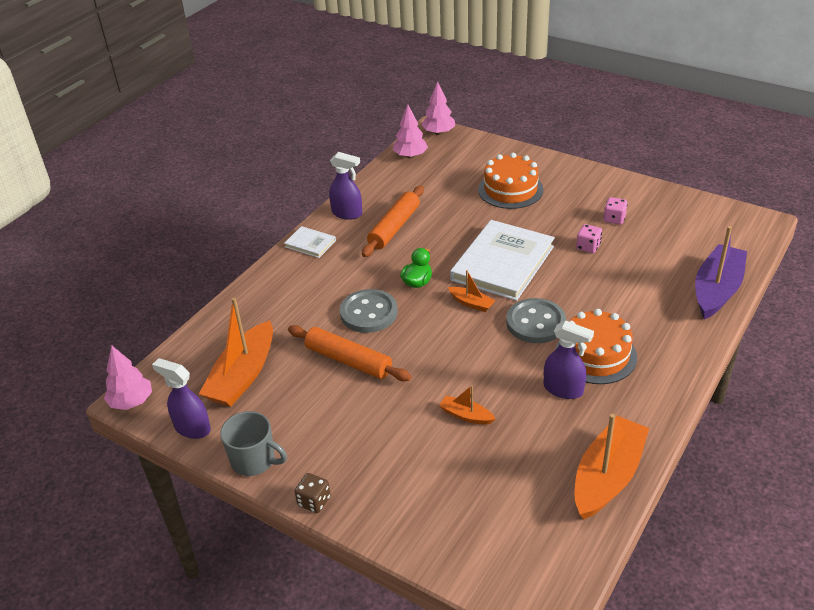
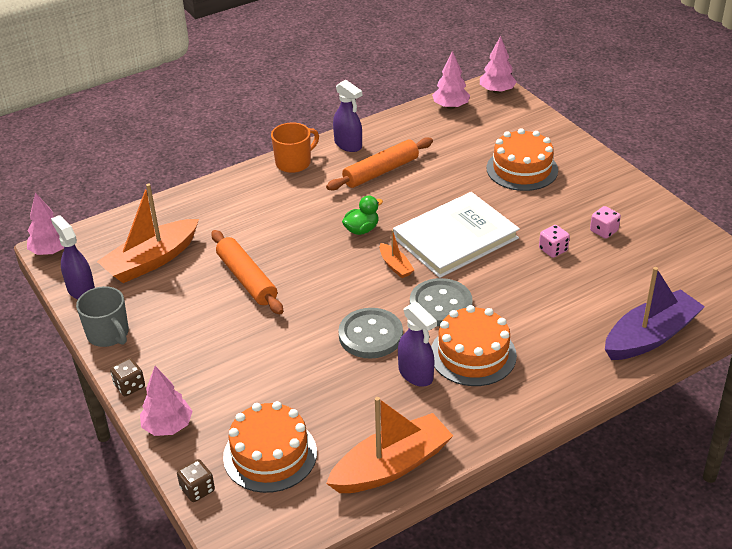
camera: 25 degrees right, 0 degrees up
(310, 244) = (294, 163): white book -> orange mug
(368, 313) = (296, 243): grey button -> grey button (370, 335)
(381, 524) = (168, 426): none -> pink tree
(456, 571) = (197, 489): none -> brown dice
(466, 415) = (309, 364): orange boat -> none
(496, 511) = (270, 454): none -> orange cake

